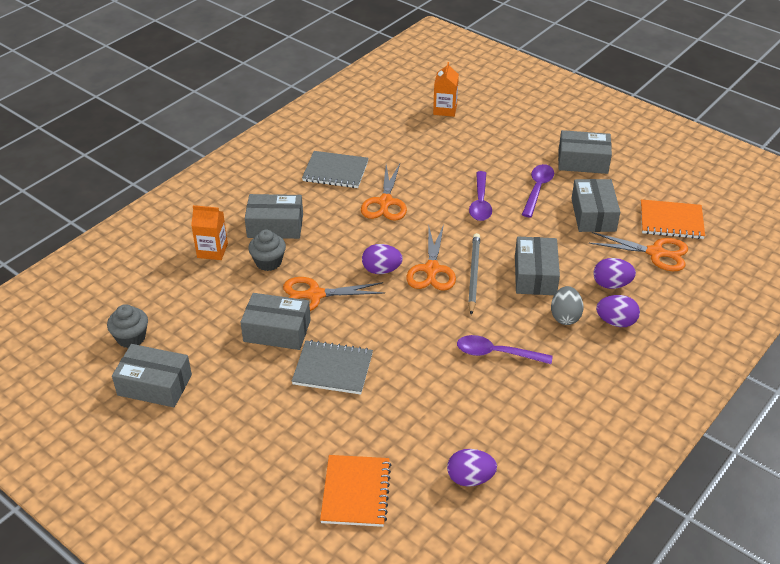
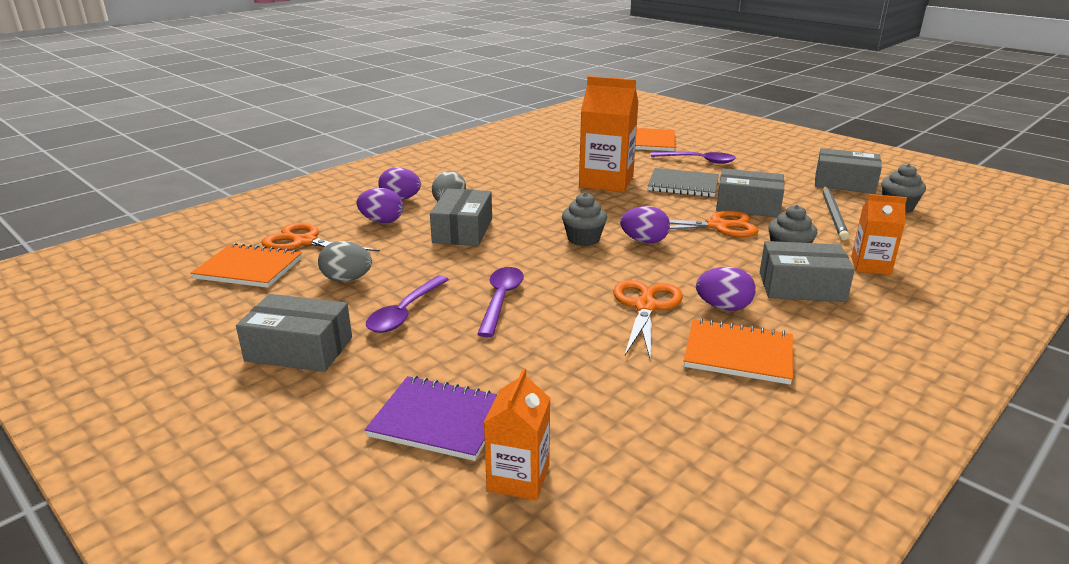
camera: 175 degrees left, 15 degrees down
(335, 171) = (738, 354): grey notebook -> orange notebook
(415, 370) = (606, 182): none -> orange carton
(431, 270) = (583, 239): orange scissors -> grey cupcake
(470, 478) = (568, 143): purple egg -> purple egg (723, 307)
(473, 274) = (534, 234): grey pencil -> grey pencil (833, 215)
(487, 129) = (439, 420): none -> purple notebook
(496, 353) = (528, 187): purple spoon -> purple spoon (698, 161)
(593, 215) = (347, 279): grey box -> grey egg

